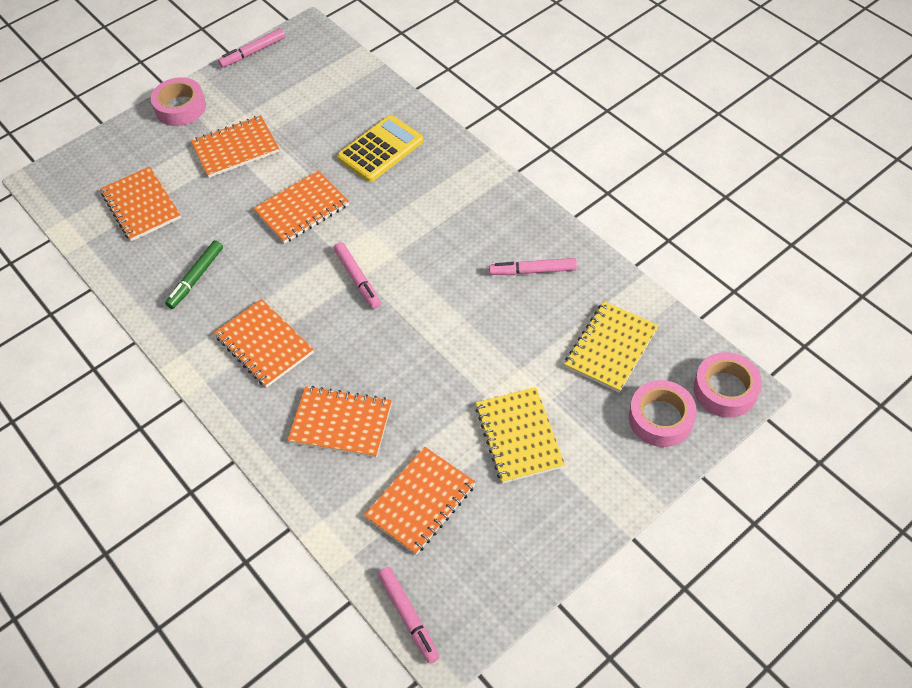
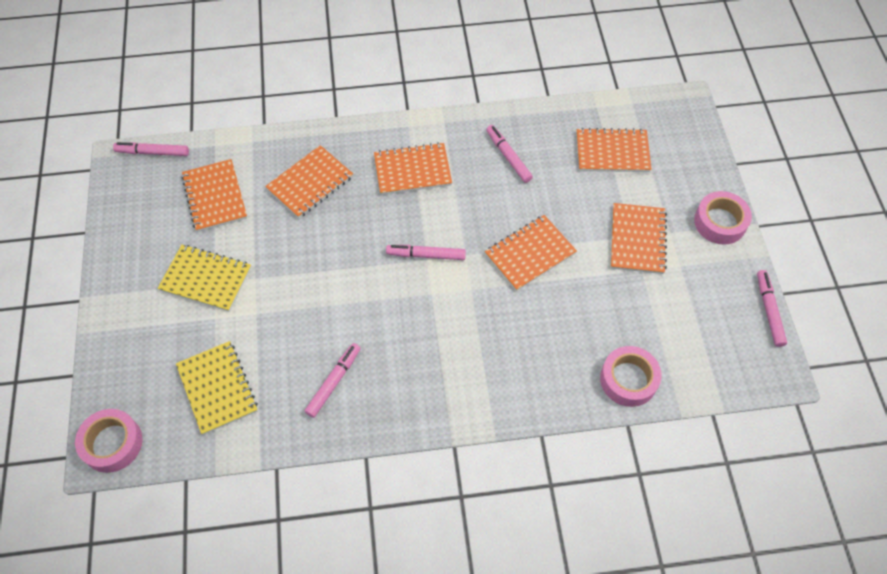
camera: 120 degrees right, 5 degrees up
(196, 278) = (508, 157): green marker -> pink marker
(302, 209) = (530, 254): orange notebook -> orange notebook turned 60 degrees clockwise
(381, 149) = (559, 347): yellow calculator -> none
(660, 418) = (134, 379): pink tape -> pink tape (628, 379)

